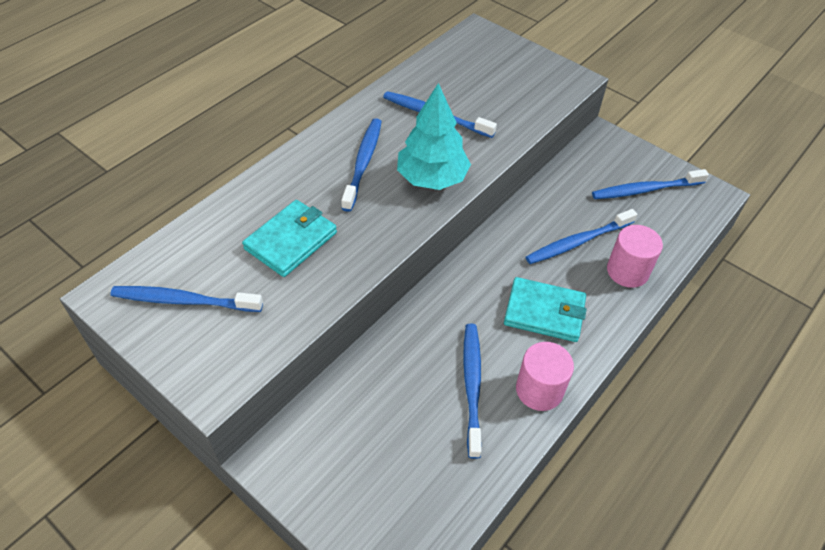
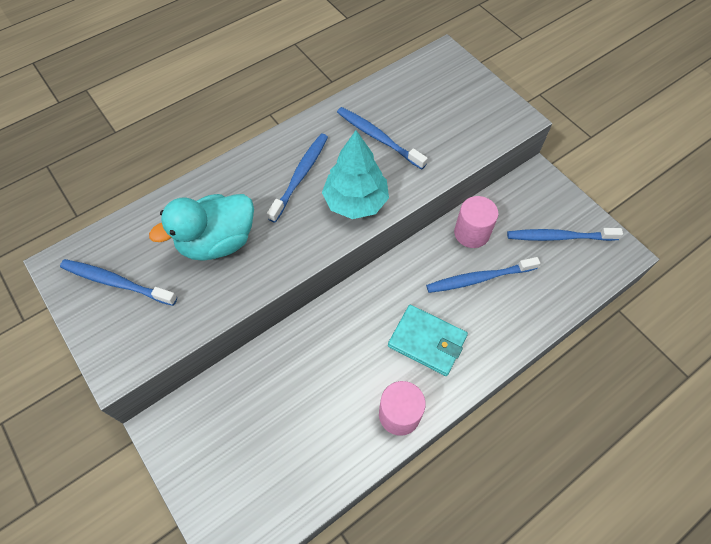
camera: 15 degrees right, 10 degrees up
(291, 240) = (217, 242): turquoise wallet -> turquoise duck
(472, 385) = (343, 397): blue toothbrush -> none
(627, 271) = (515, 316): pink cylinder -> pink cylinder (471, 233)

